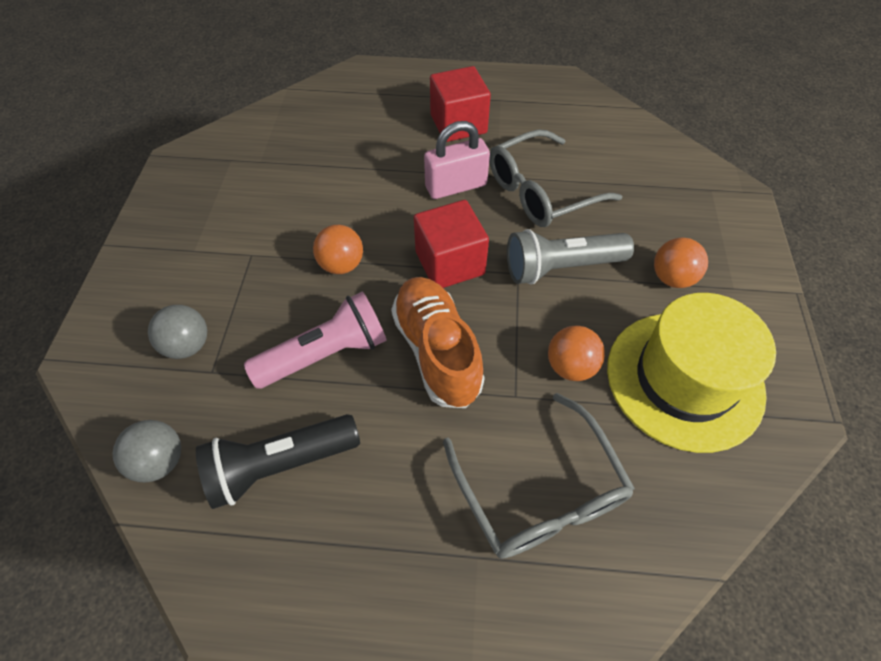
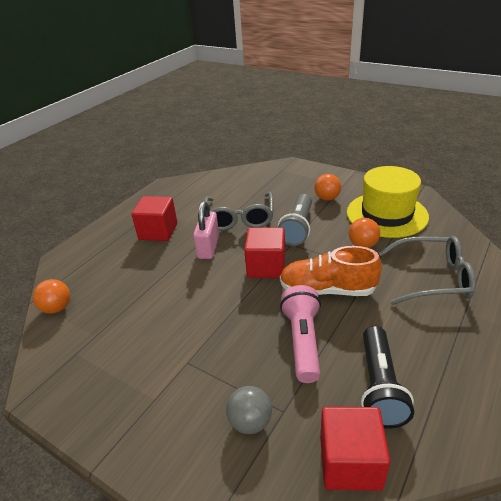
camera: 60 degrees left, 20 degrees down
(160, 461) = (350, 462): grey ball -> red cube
(341, 265) = (233, 314): orange ball -> orange ball (57, 308)

